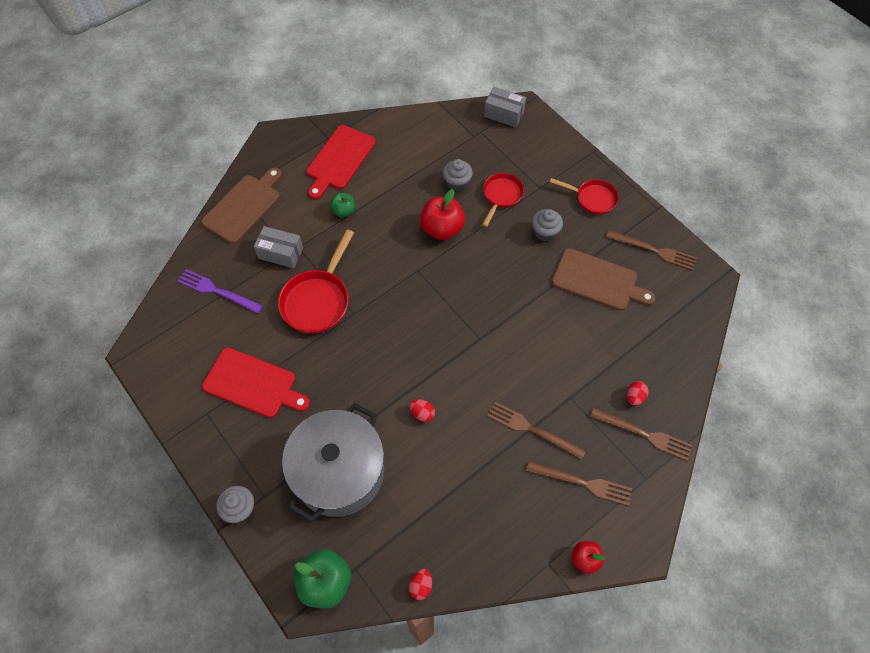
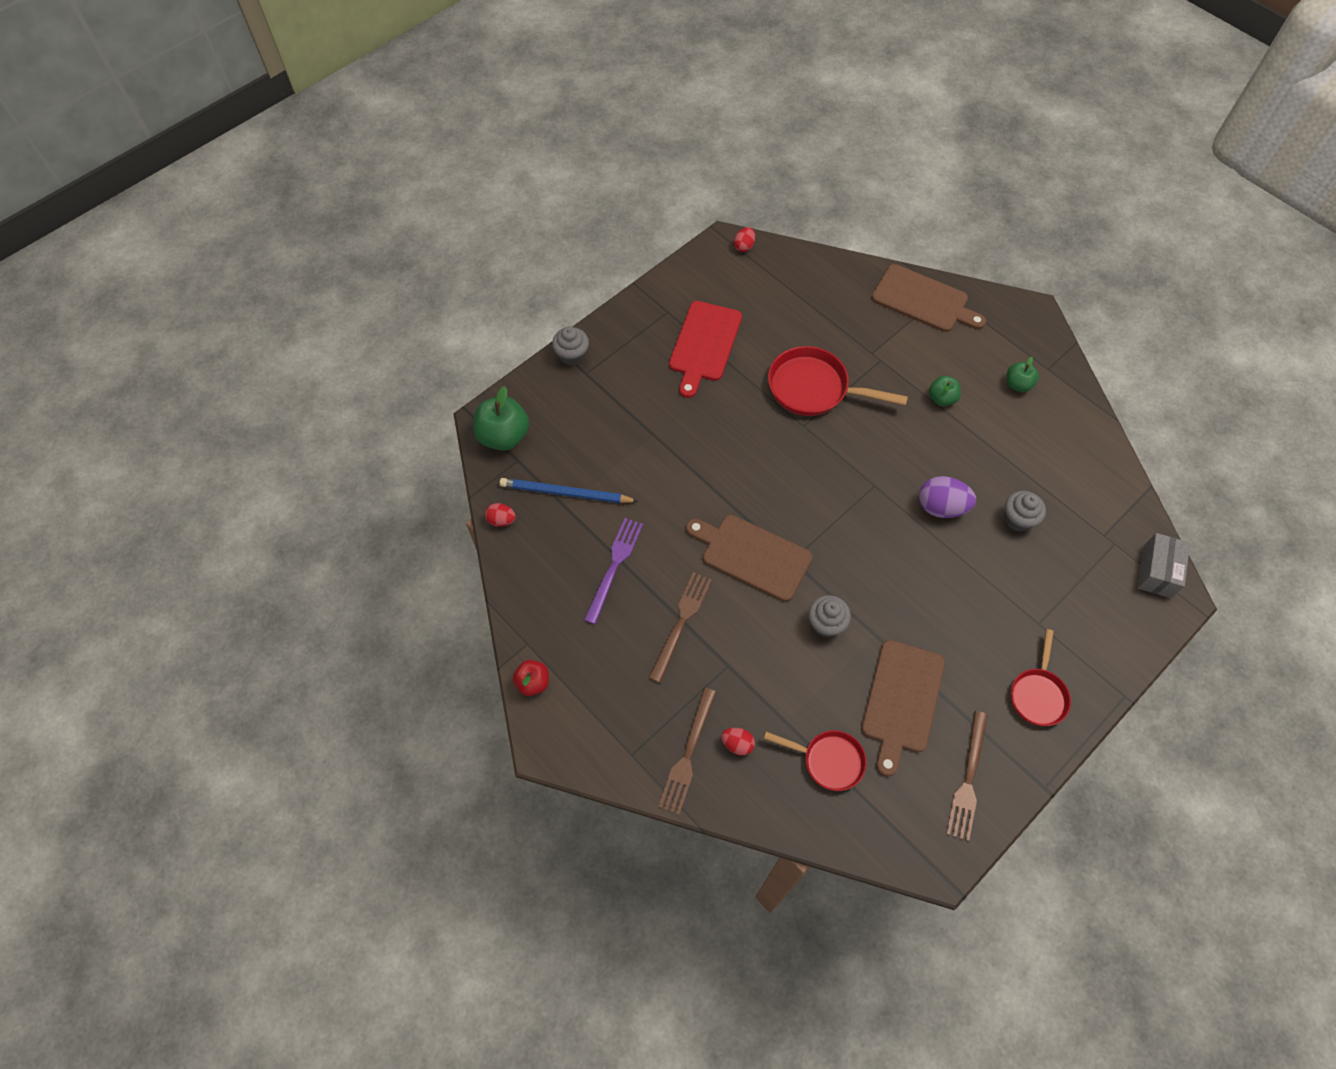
camera: 85 degrees right, 0 degrees up
(217, 291) = (808, 295): purple fork -> purple fork (614, 566)
(281, 253) = (868, 345): grey box -> none
(339, 160) = (1017, 384): red cutting board -> green apple
(339, 472) = (615, 434): grey pot -> none
(398, 522) = (565, 493): none -> blue pencil
(422, 413) = (688, 506): red egg -> red egg (744, 246)
(442, 229) = (941, 507): red apple -> purple egg
(474, 368) = (752, 555): none -> brown cutting board
(501, 196) = (1011, 574): red pan -> red pan (828, 760)
(545, 232) = (964, 631): grey cupcake -> grey cupcake (826, 624)
(582, 483) = (620, 680): brown fork -> none

